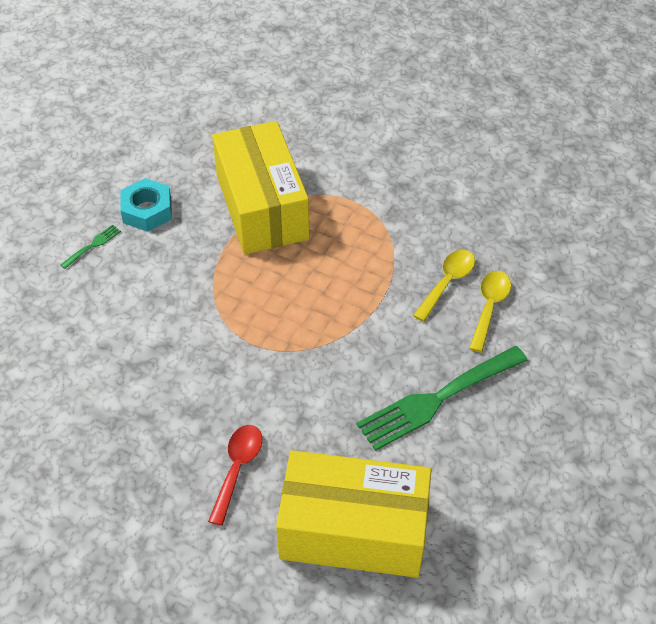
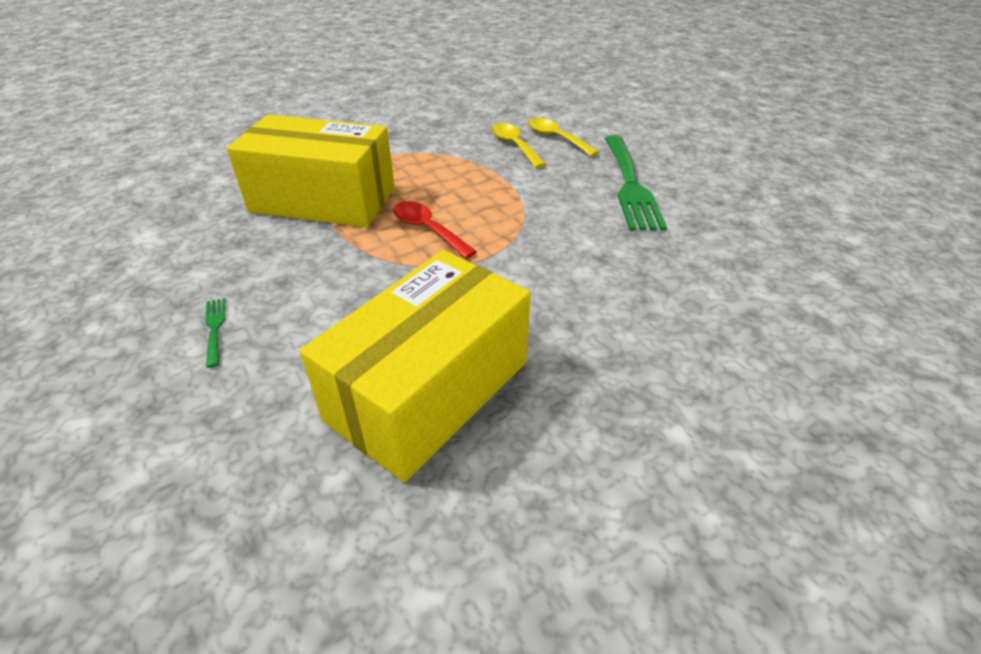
camera: 60 degrees left, 10 degrees down
(147, 211) = (224, 270): turquoise nut -> none
(237, 468) = (638, 318): red spoon -> red spoon (427, 230)
(353, 530) = (751, 269): yellow box -> yellow box (429, 390)

